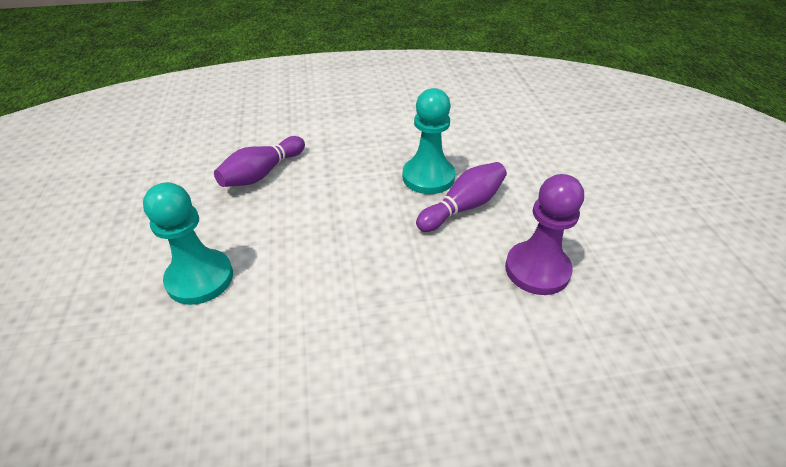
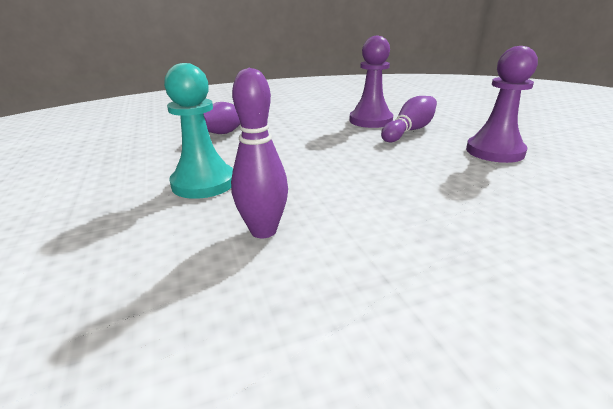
camera: 10 degrees left, 15 degrees down
(229, 369) = (263, 231): none -> purple bowling pin
(428, 177) = (370, 121): turquoise pawn -> purple pawn

